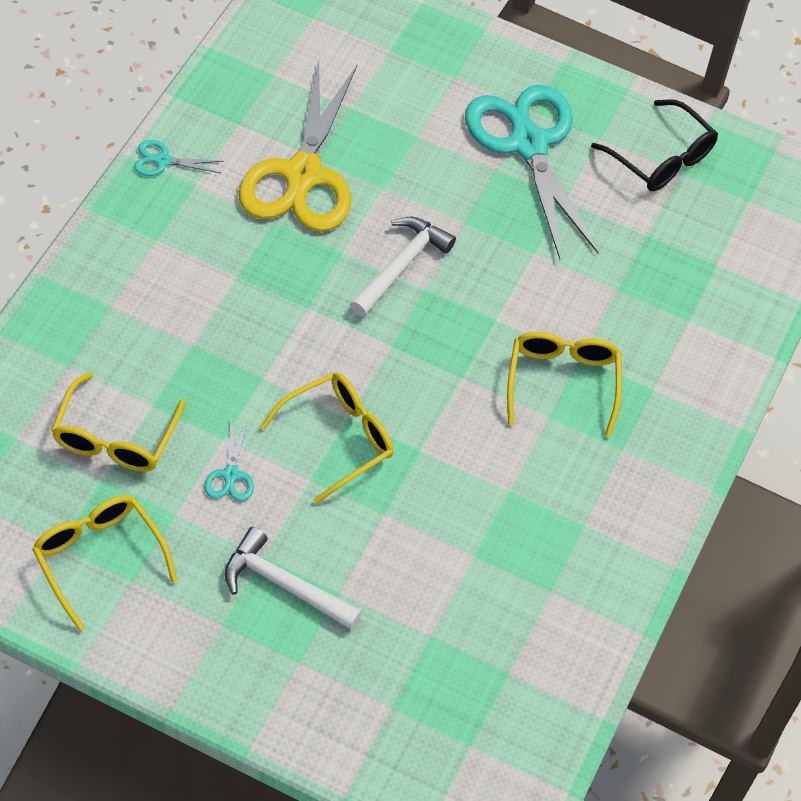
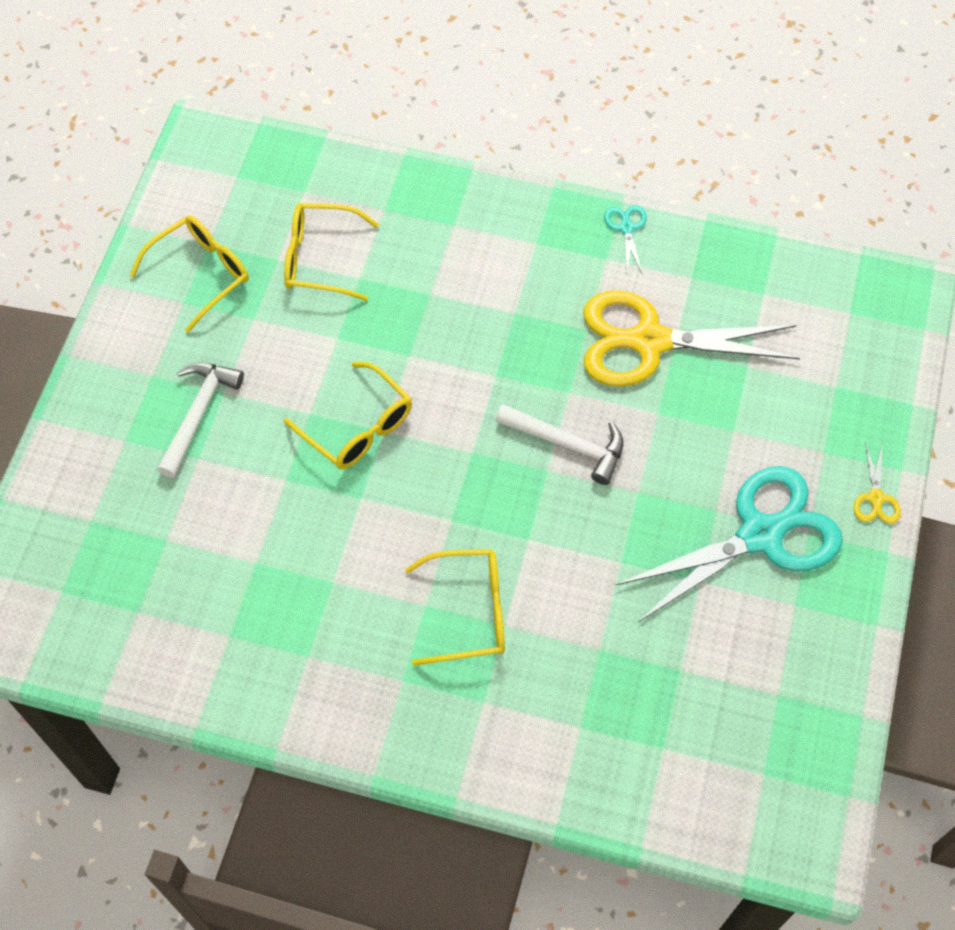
camera: 85 degrees right, 5 degrees up
(231, 475) = (301, 351): turquoise scissors -> none
(509, 54) = (876, 498): none -> yellow scissors
(661, 157) = (791, 671): black glasses -> none

